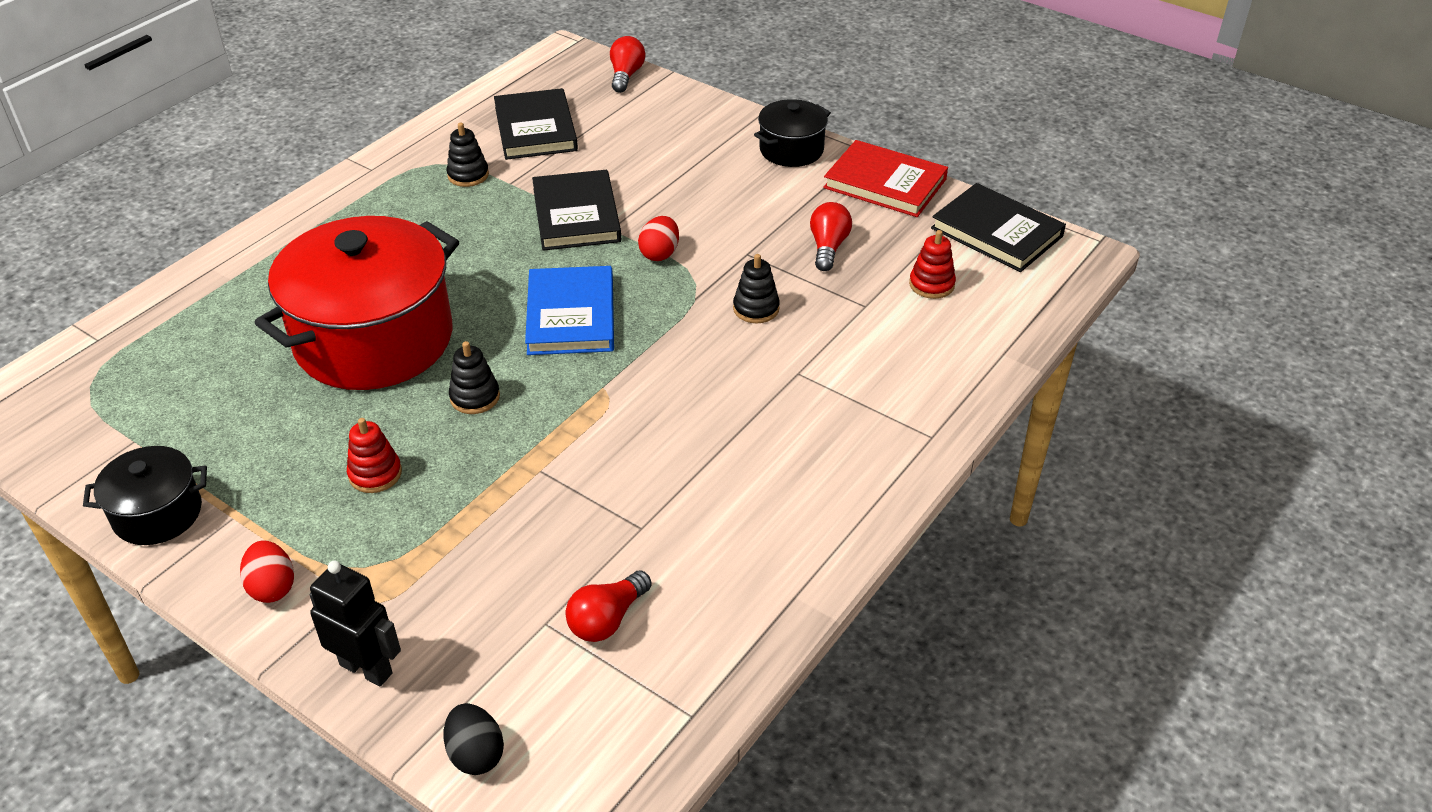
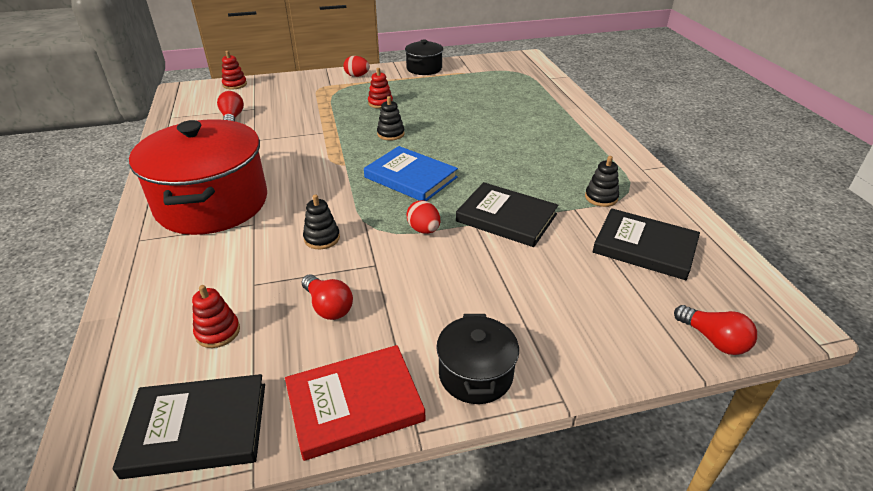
camera: 130 degrees right, 5 degrees down
(366, 668) = (296, 80): black robot -> none
(374, 339) = (468, 125): red pot -> red pot (212, 203)
(476, 754) = (235, 84): black egg -> red stacking toy

